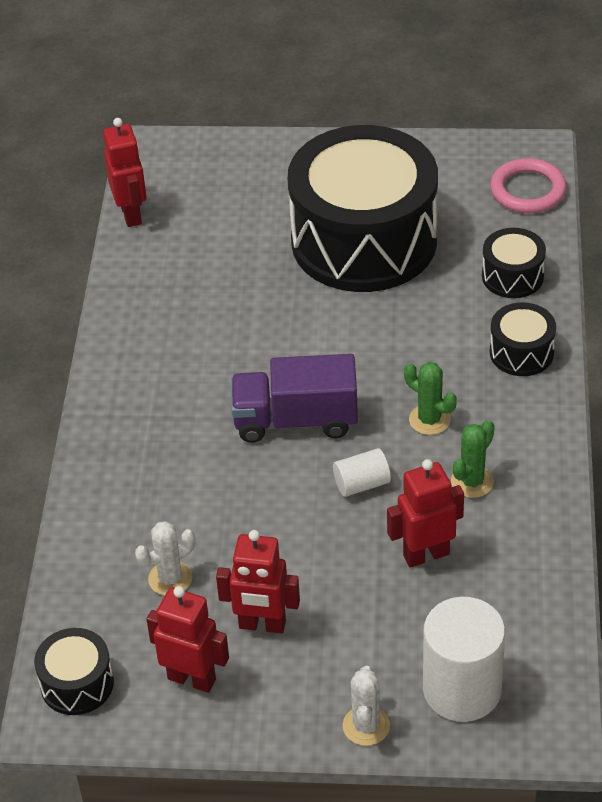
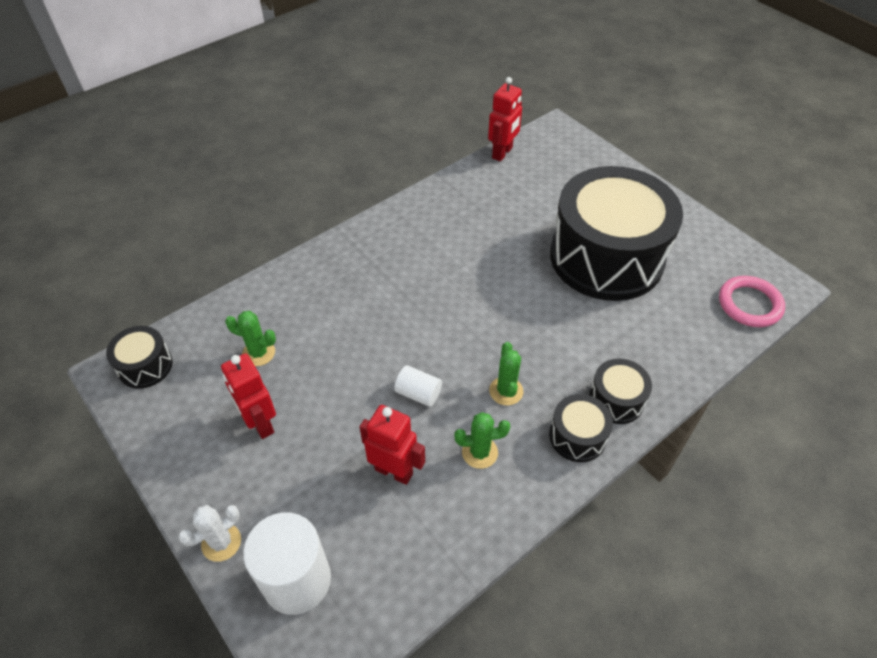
camera: 45 degrees right, 5 degrees up
(170, 578) = (258, 353): white cactus -> green cactus
(192, 679) = (190, 418): red robot -> none
(295, 420) = (434, 325): purple truck -> none
(512, 276) = (671, 348): black drum -> black drum (577, 436)

